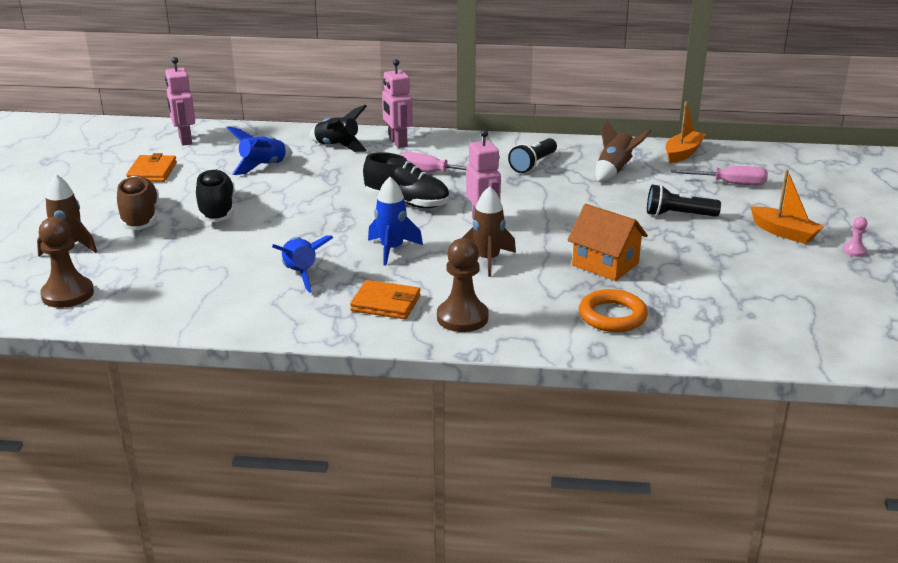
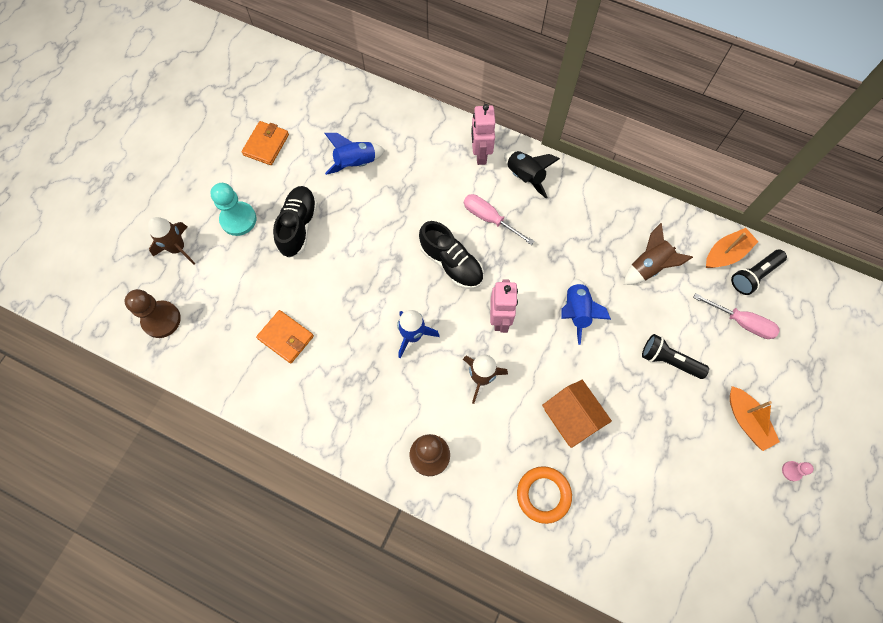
camera: 20 degrees right, 40 degrees up
(140, 217) = (238, 219): brown shoe -> turquoise pawn
(185, 140) = (306, 95): pink robot -> none
(301, 274) = (332, 349): blue rocket -> blue rocket (576, 312)
(337, 146) = (427, 146): black rocket -> black rocket (525, 177)
(386, 303) = (380, 414): orange wallet -> orange wallet (286, 337)
(533, 164) = (582, 231): black flashlight -> black flashlight (754, 275)

